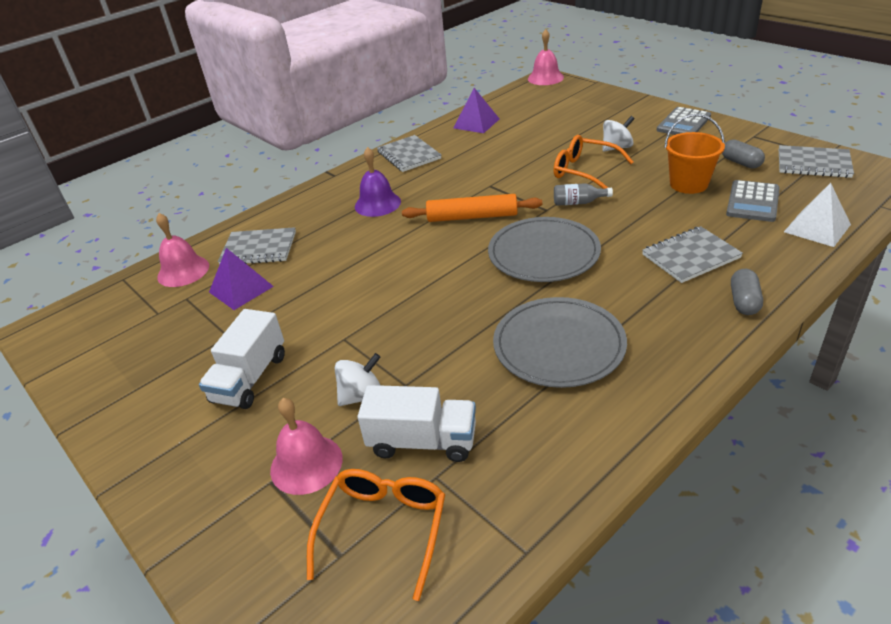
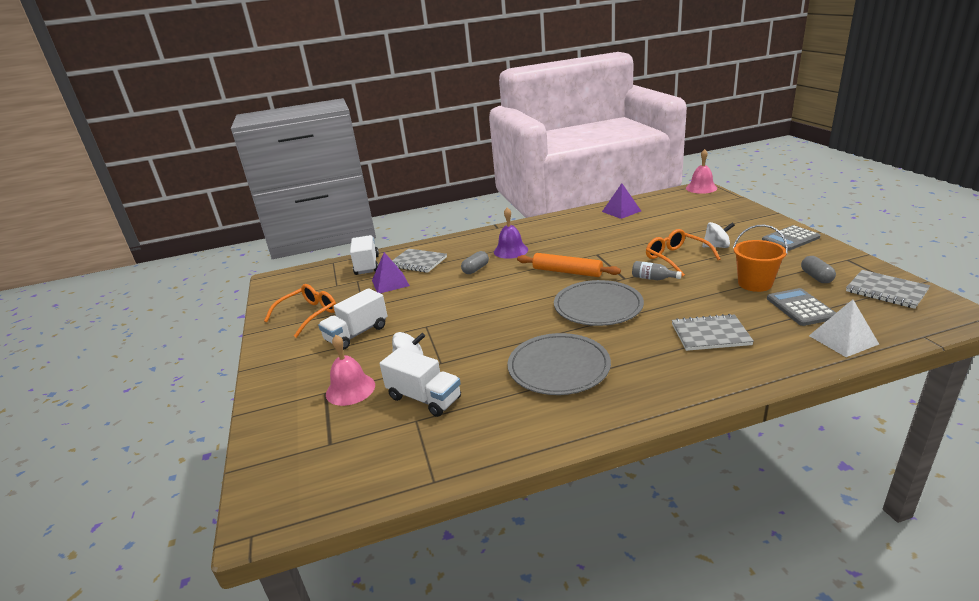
camera: 25 degrees right, 10 degrees down
(183, 271) = (367, 265): pink bell -> white truck
(384, 529) = (364, 438): orange glasses -> orange glasses (308, 315)
(409, 155) = (556, 224): grey notebook -> none
(744, 301) = (727, 376): grey capsule -> grey capsule (475, 269)
(752, 202) = (800, 308): grey calculator -> grey calculator turned 120 degrees clockwise

